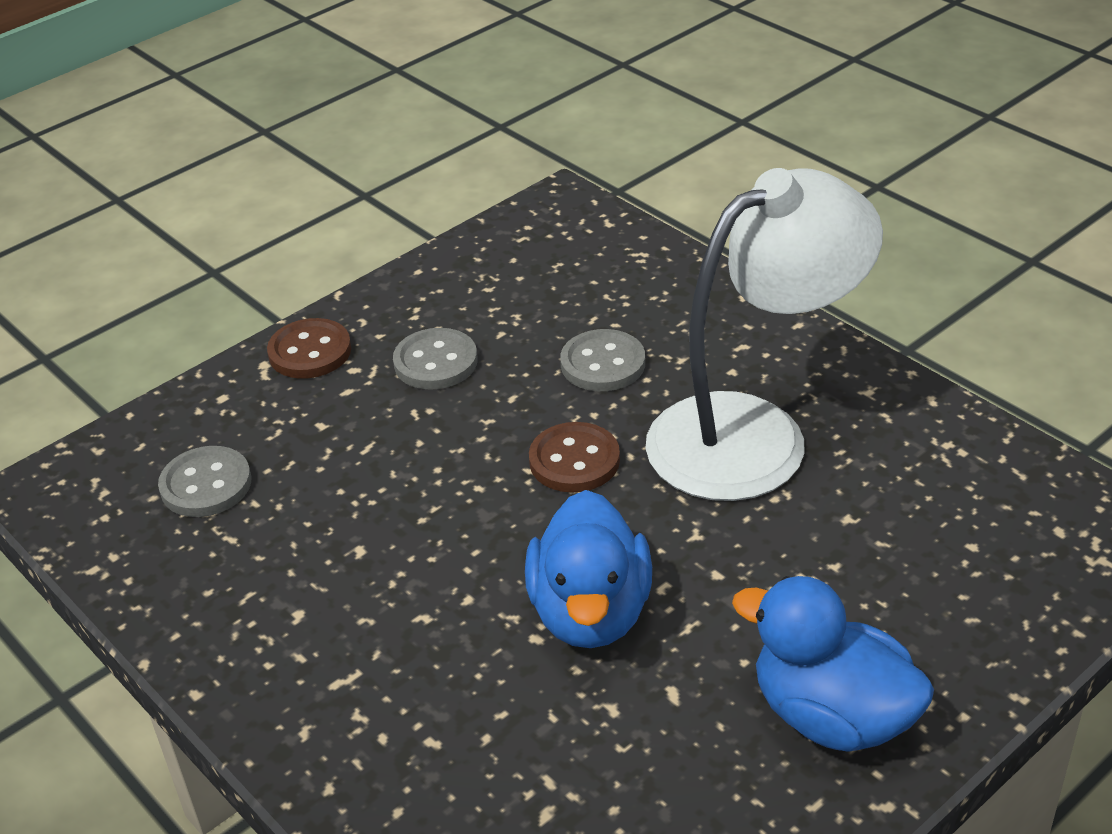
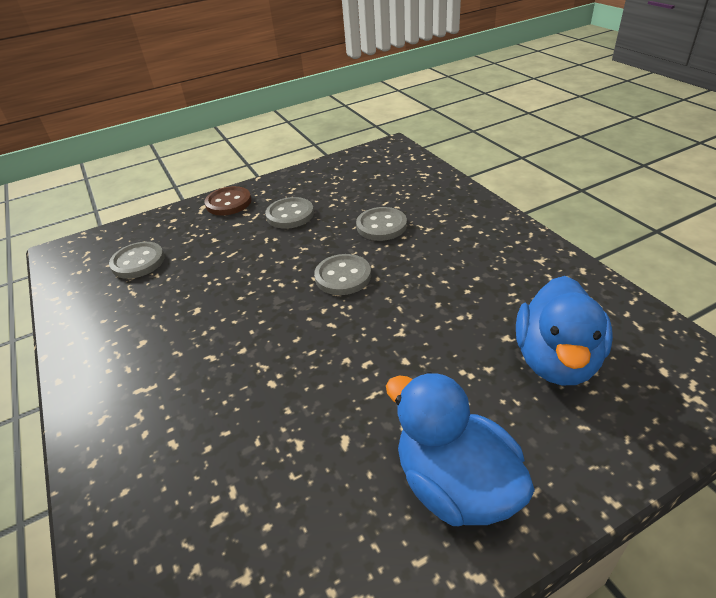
camera: 15 degrees right, 0 degrees up
(574, 460) = (343, 276): brown button -> grey button
(591, 613) = (313, 372): blue duck -> blue duck (556, 360)
(754, 433) = (459, 275): white lamp -> none

